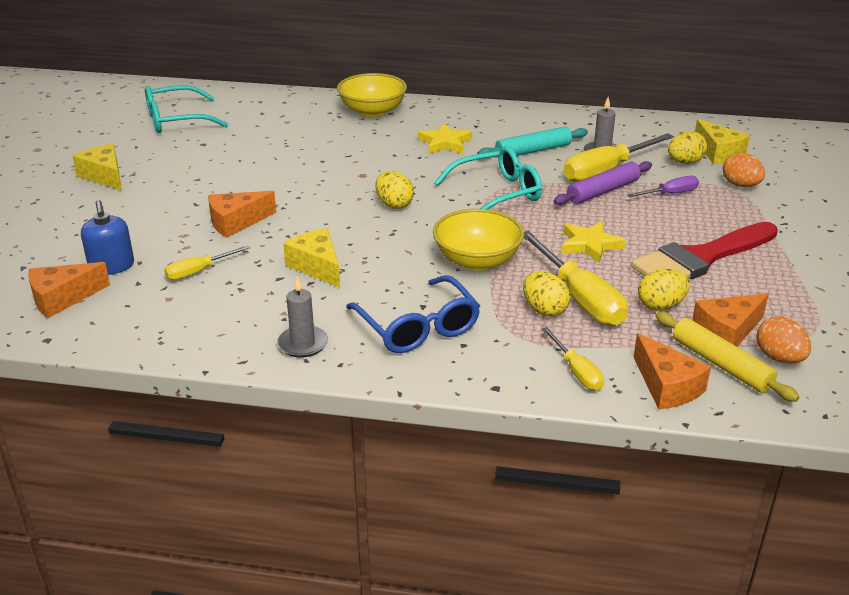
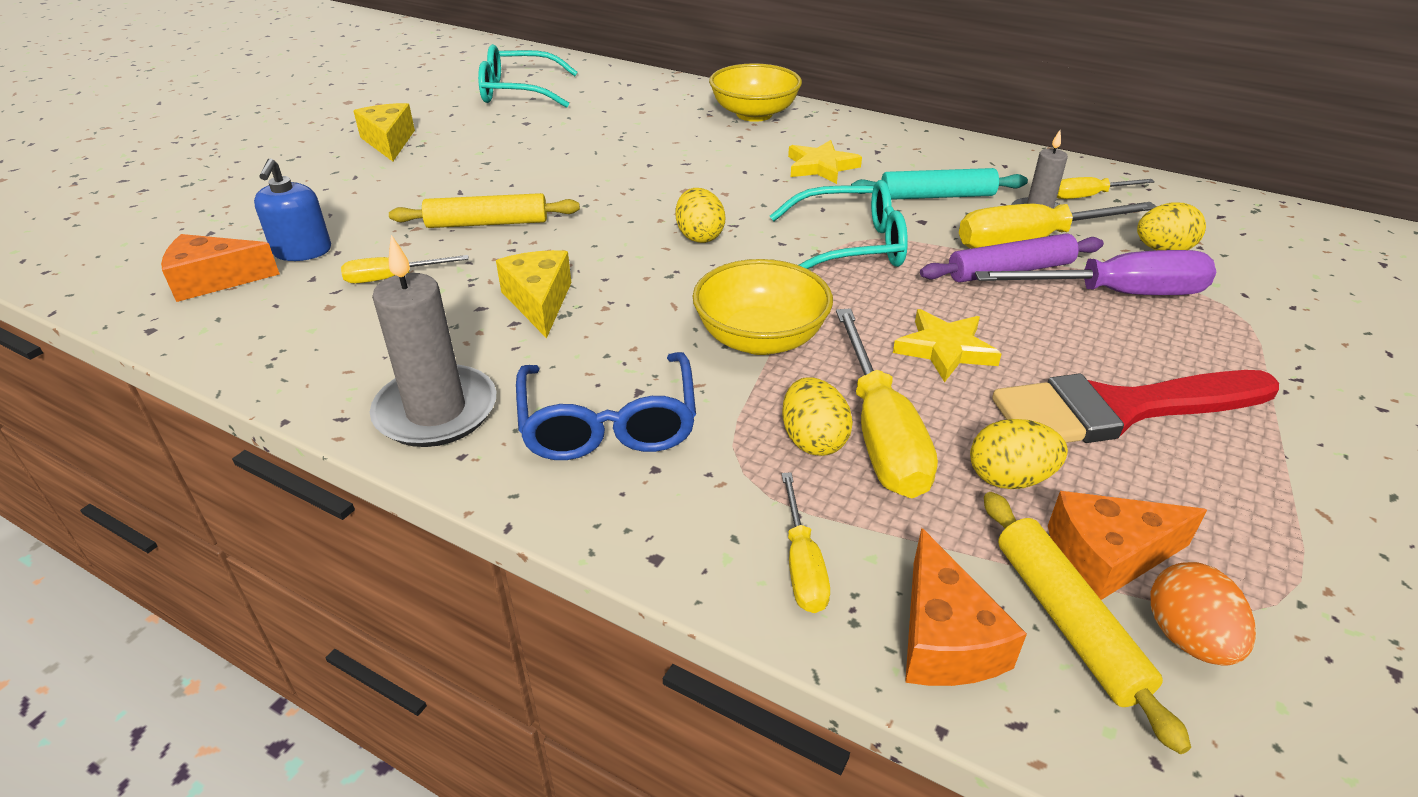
camera: 20 degrees right, 5 degrees up
(236, 222) = (487, 223): orange cheese -> yellow rolling pin
(303, 344) = (436, 411): grey candle -> grey candle, size x1.64
(626, 135) = (1089, 196): none -> yellow screwdriver
(670, 194) = (1116, 294): purple screwdriver -> purple screwdriver, size x1.85
(718, 153) = (1225, 245): yellow cheese -> none
(740, 185) = (1242, 301): orange egg -> none

